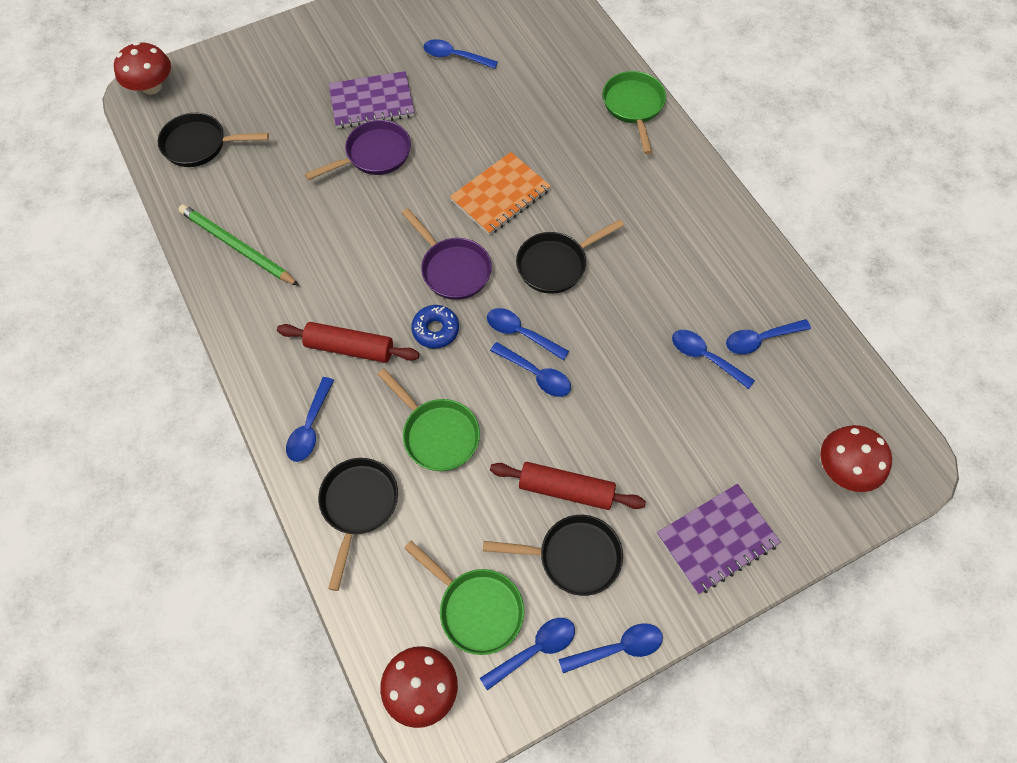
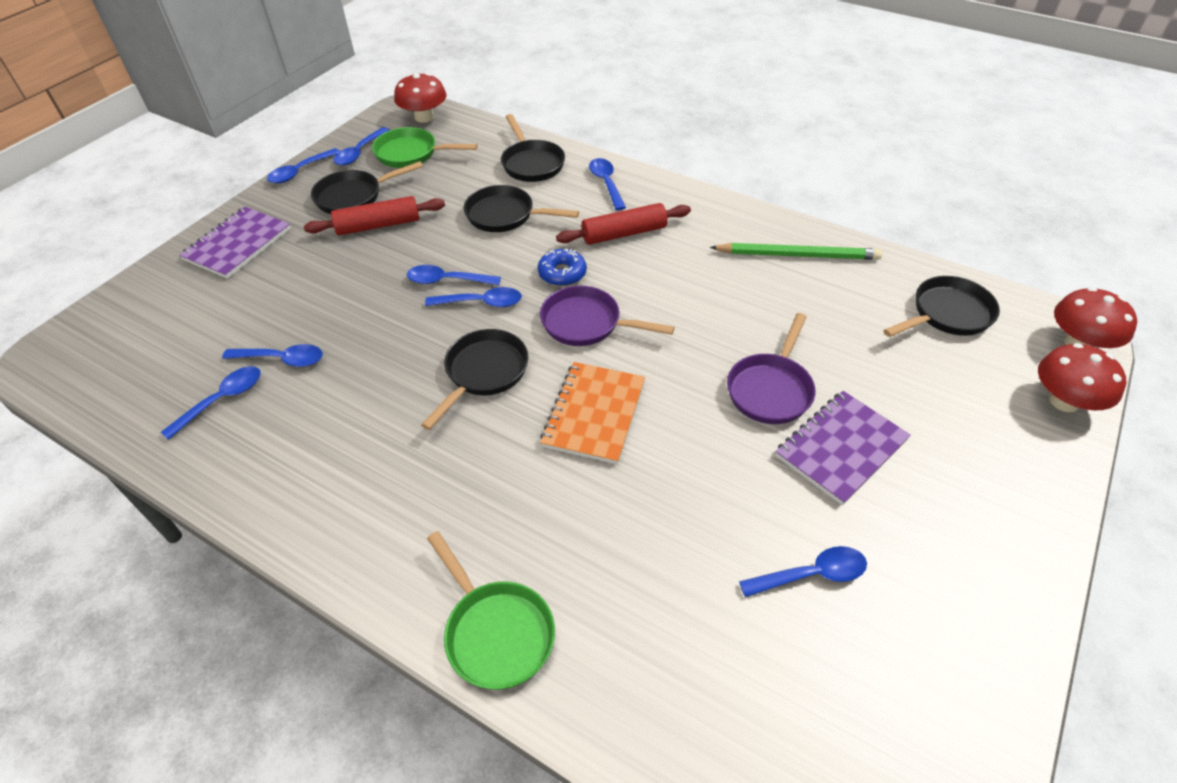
camera: 150 degrees right, 15 degrees down
(437, 434) = (505, 215): green pan -> black pan
(845, 468) = (118, 330): red mushroom -> red mushroom (1064, 401)

